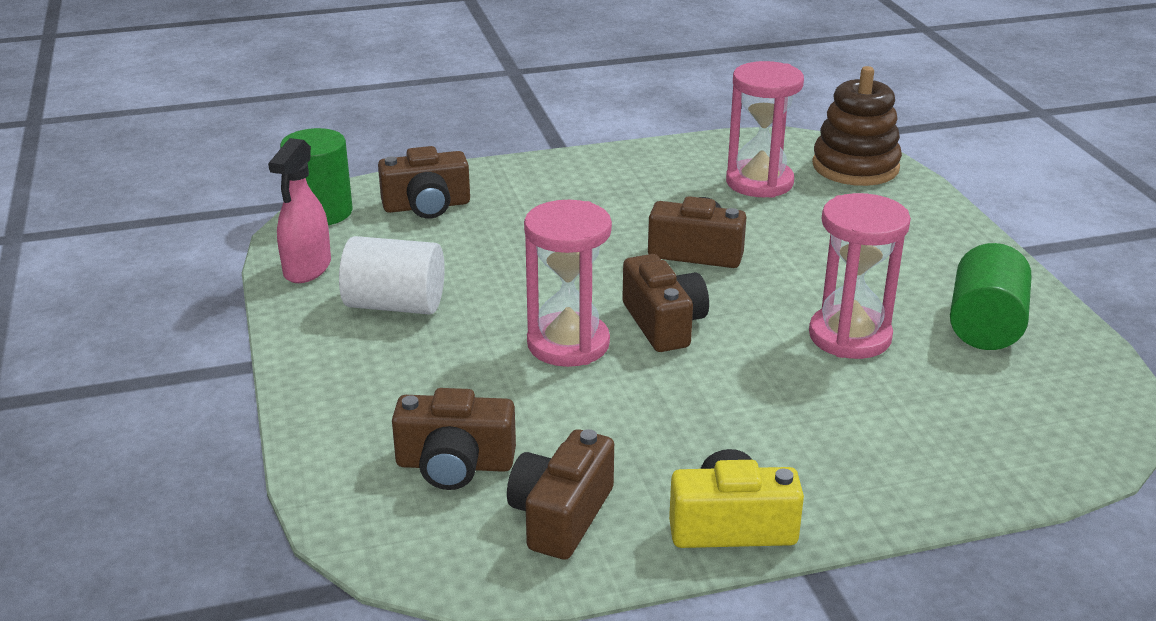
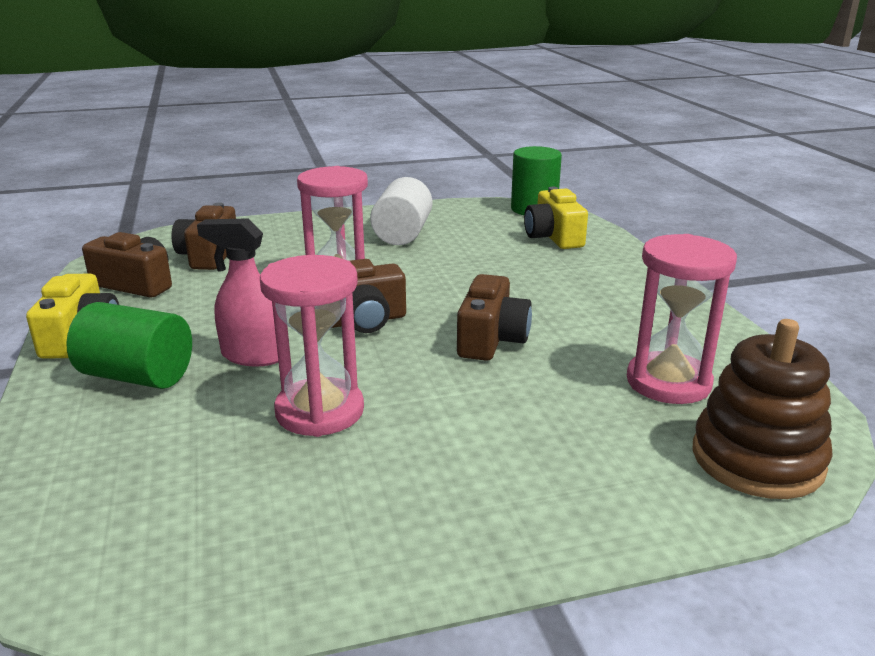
camera: 90 degrees right, 5 degrees down
(307, 269) = (452, 210): pink spray bottle -> pink spray bottle (253, 356)
(427, 206) = (553, 237): brown camera -> yellow camera
(985, 326) = (320, 512): green cylinder -> green cylinder (137, 376)

